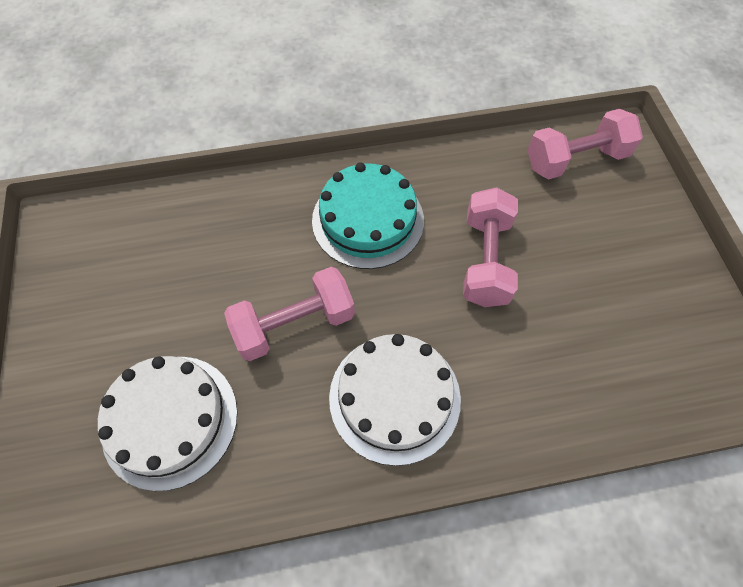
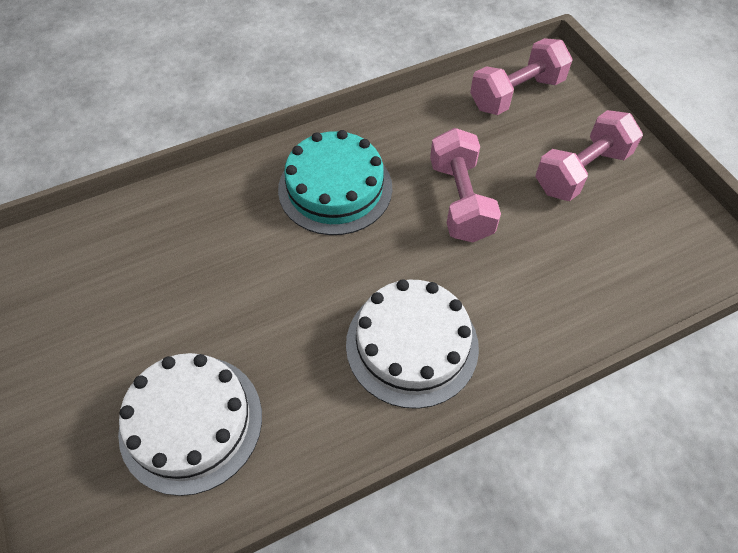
camera: 15 degrees left, 5 degrees down
(294, 324) = (292, 301): pink dumbbell -> pink dumbbell (581, 171)

